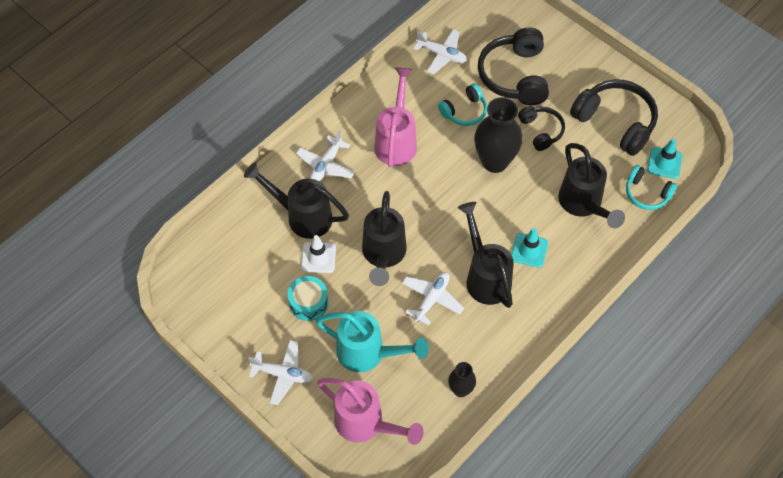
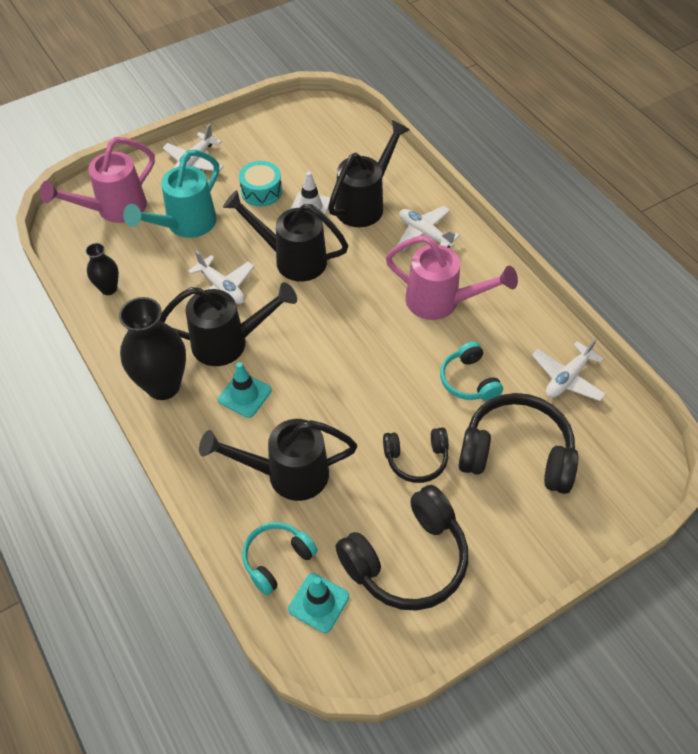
camera: 105 degrees right, 5 degrees down
(494, 162) = (382, 393): black vase -> black vase (163, 385)

